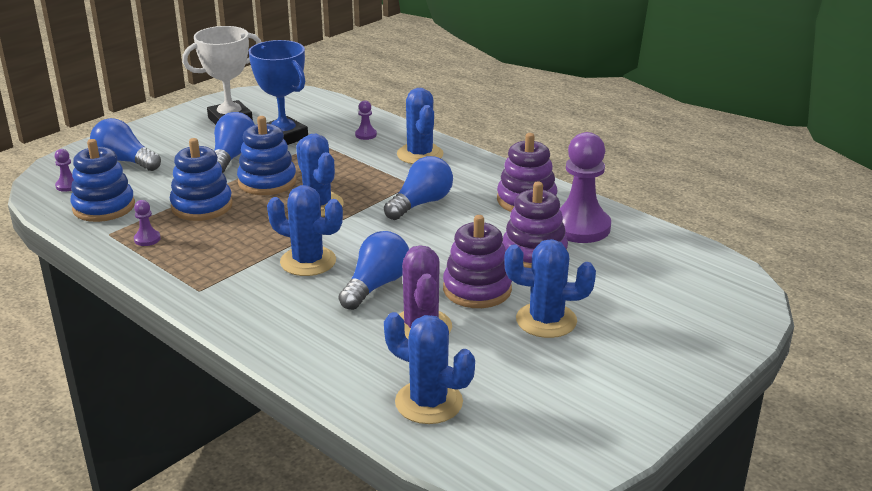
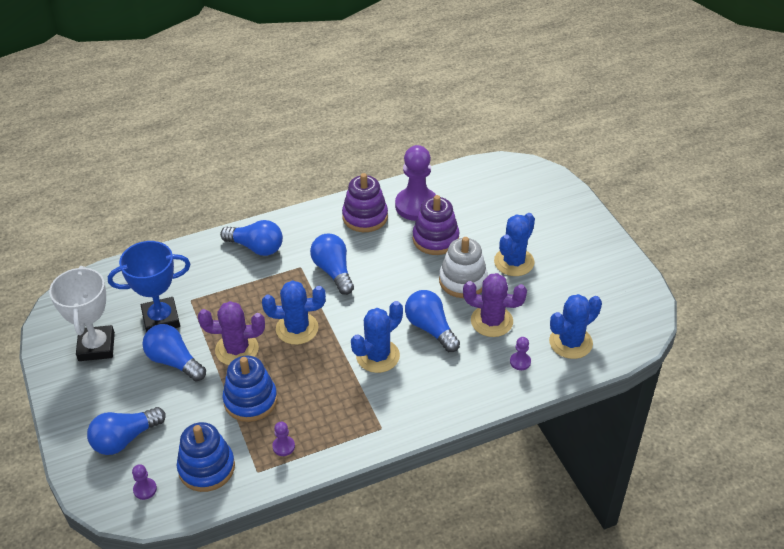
camera: 65 degrees left, 15 degrees up
(267, 182) = (237, 349): blue stacking toy -> purple cactus
(366, 135) = (197, 267): purple pawn -> purple pawn (520, 362)
(420, 154) = (256, 247): blue cactus -> blue light bulb
(477, 289) = (463, 280): purple stacking toy -> white stacking toy

